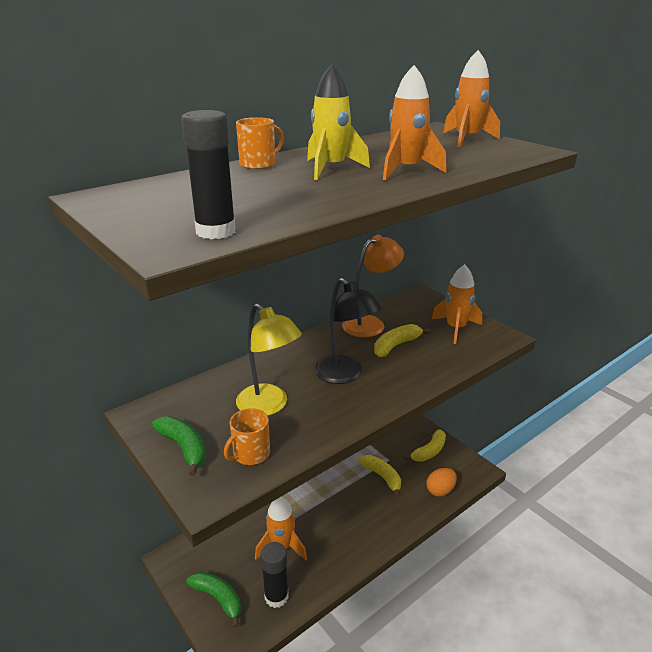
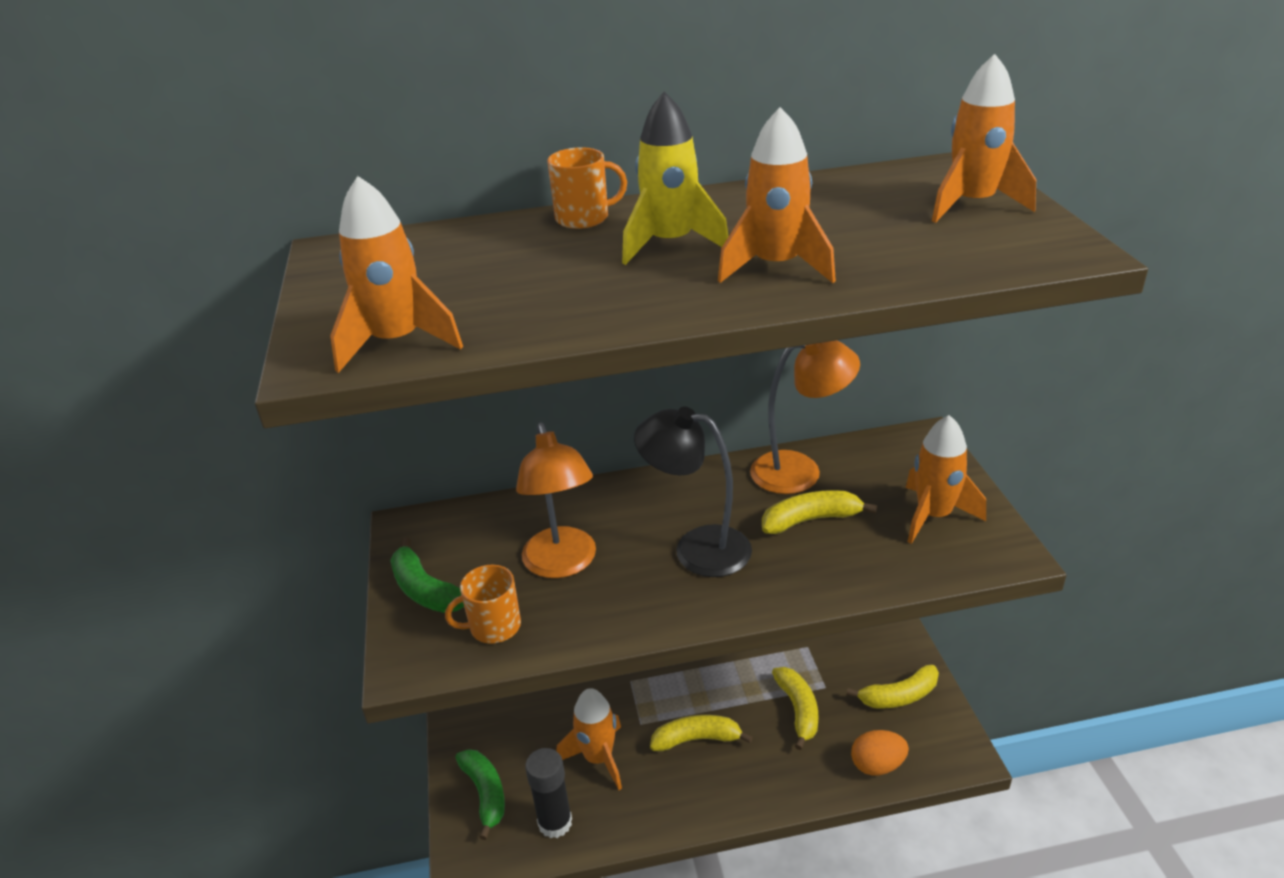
camera: 30 degrees right, 5 degrees up
(184, 447) = (425, 590): green banana -> green banana turned 150 degrees clockwise
(216, 231) = (397, 342): black glue stick -> orange rocket
(269, 406) = (562, 564): yellow lamp -> orange lamp
(335, 513) = (697, 739): none -> yellow banana
(345, 375) = (697, 548): black lamp -> black lamp turned 120 degrees clockwise

